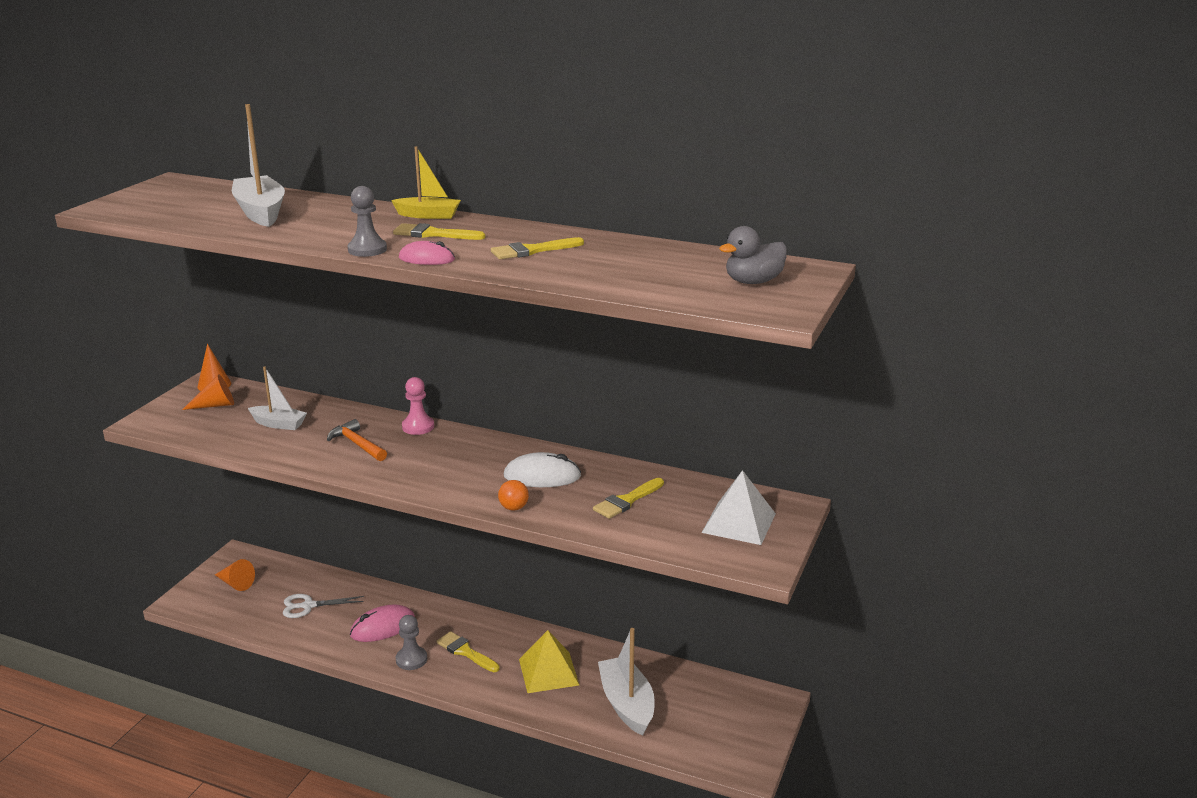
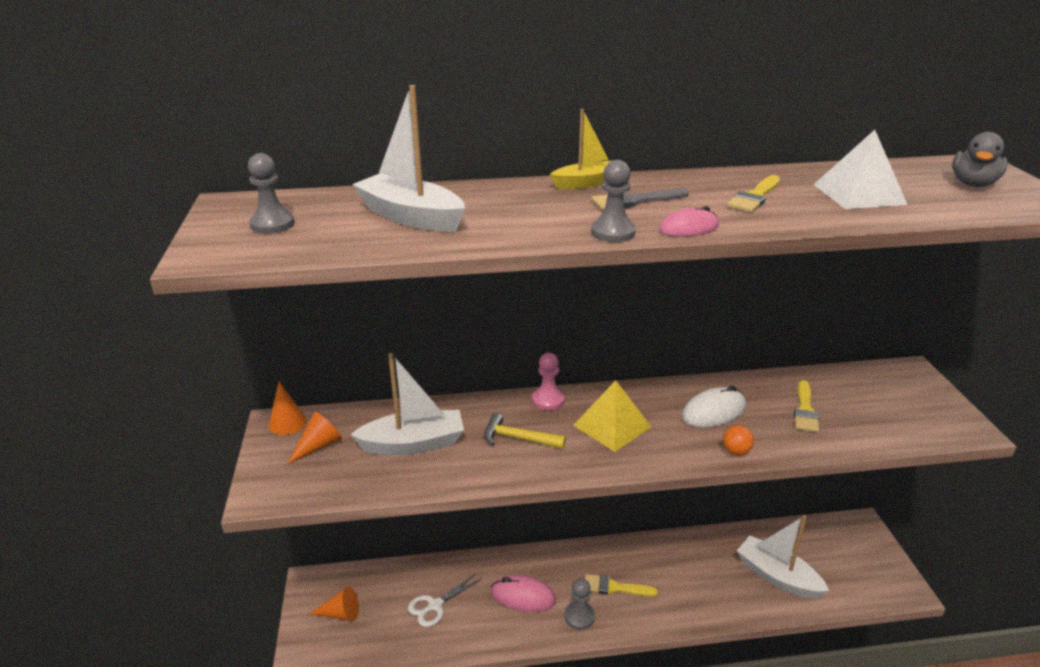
camera: 30 degrees left, 5 degrees up
(171, 199) = (272, 224): none -> grey pawn
(278, 424) = (413, 444): white boat -> white boat, size x1.60
(357, 444) = (518, 438): orange hammer -> yellow hammer
(383, 627) = (523, 596): pink mouse -> pink mouse turned 75 degrees clockwise
(433, 234) = (635, 201): yellow brush -> grey brush
(548, 672) = (694, 575): yellow pyramid -> yellow pyramid (612, 426)
(739, 523) = (902, 399): white pyramid -> white pyramid (859, 194)

